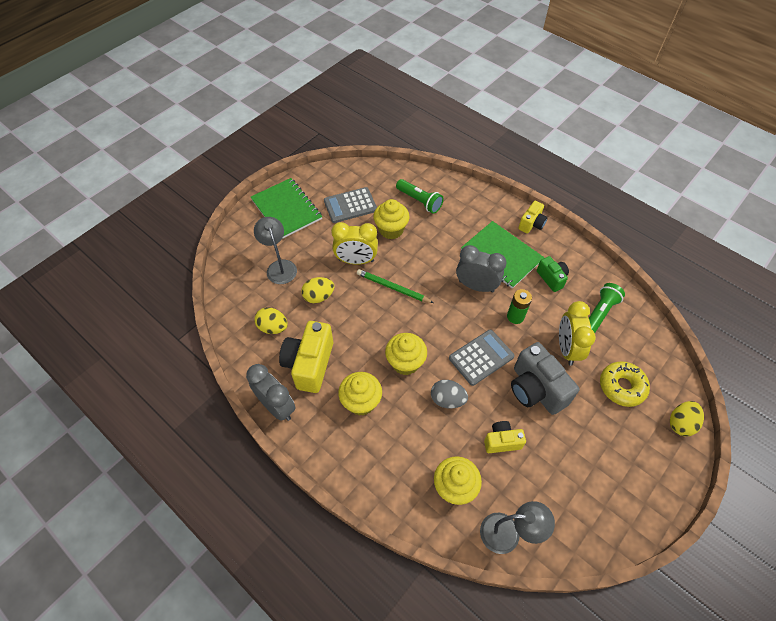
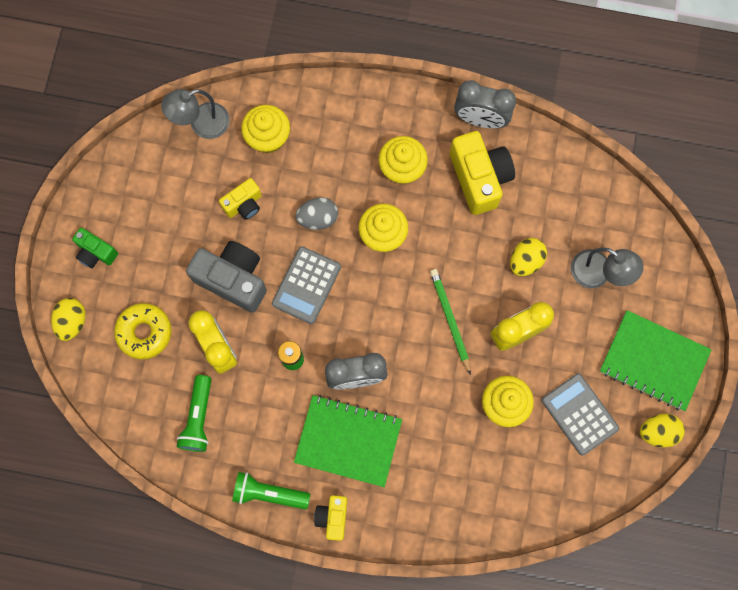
camera: 150 degrees right, 20 degrees up
(273, 327) = (547, 197): yellow egg -> yellow egg (658, 432)
(350, 205) = (579, 414): grey calculator -> grey calculator turned 75 degrees counterclockwise
(393, 288) = (450, 320): green pencil -> green pencil turned 105 degrees counterclockwise
(419, 201) = (496, 473): green flashlight -> green flashlight (269, 493)
(551, 278) = (272, 439): green camera -> green camera (96, 253)

